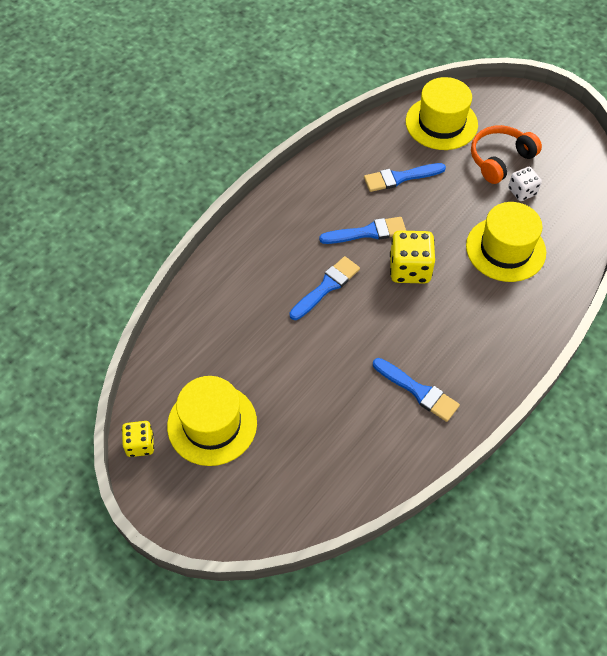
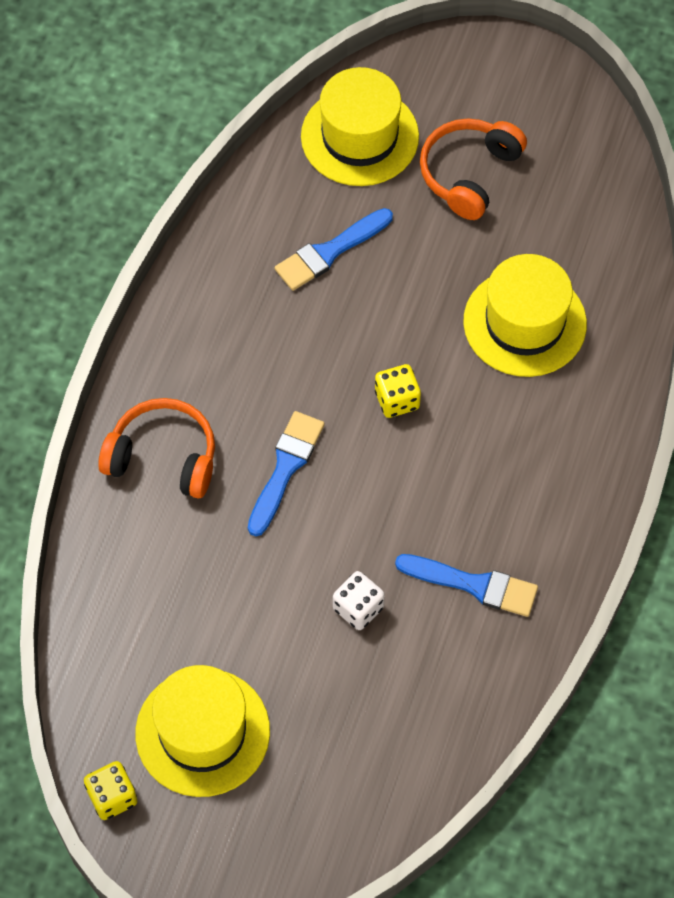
camera: 20 degrees left, 5 degrees up
(256, 259) = (163, 457): none -> orange headphones
(368, 232) = (314, 360): blue brush -> none
(410, 269) = (397, 400): yellow dice -> yellow dice, size x0.61
(522, 191) = (519, 219): white dice -> white dice (358, 608)

